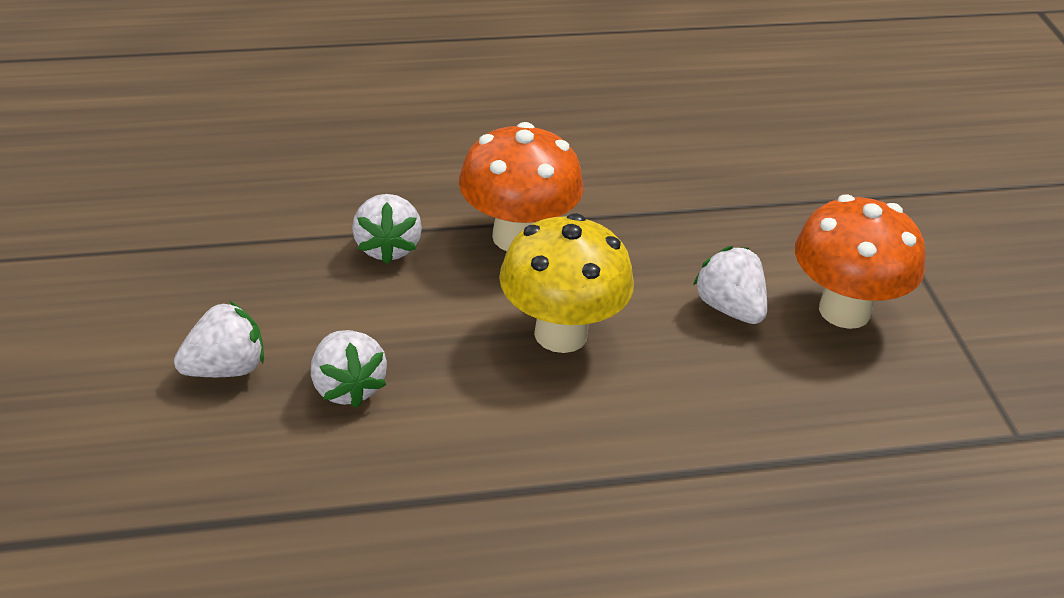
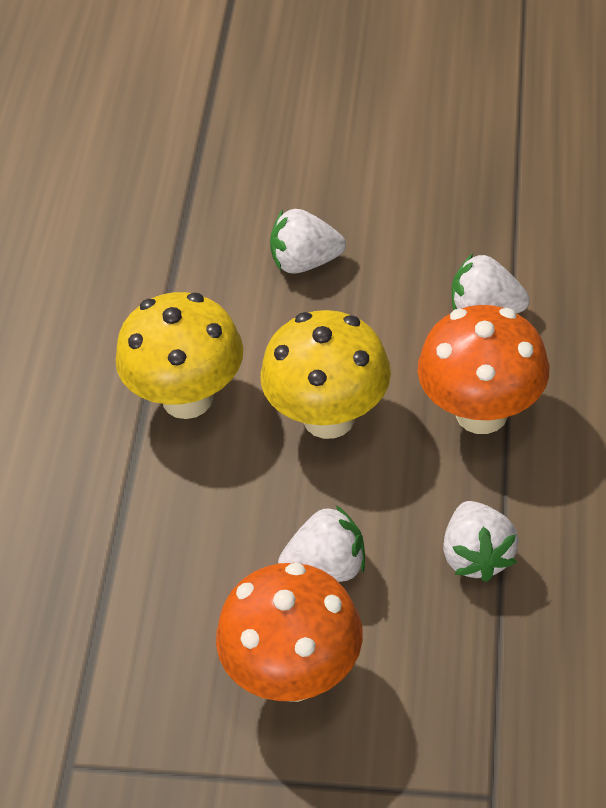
camera: 115 degrees right, 10 degrees up
(224, 369) = (350, 192): white strawberry -> white strawberry (477, 556)
(576, 446) = (187, 398): none -> yellow mushroom

